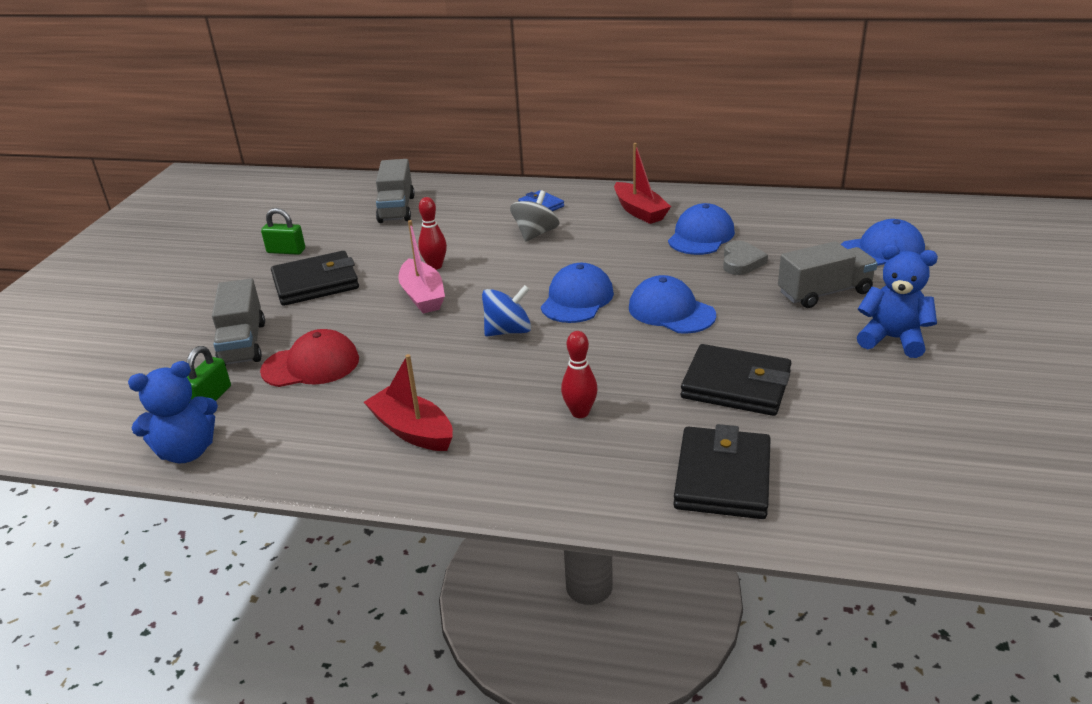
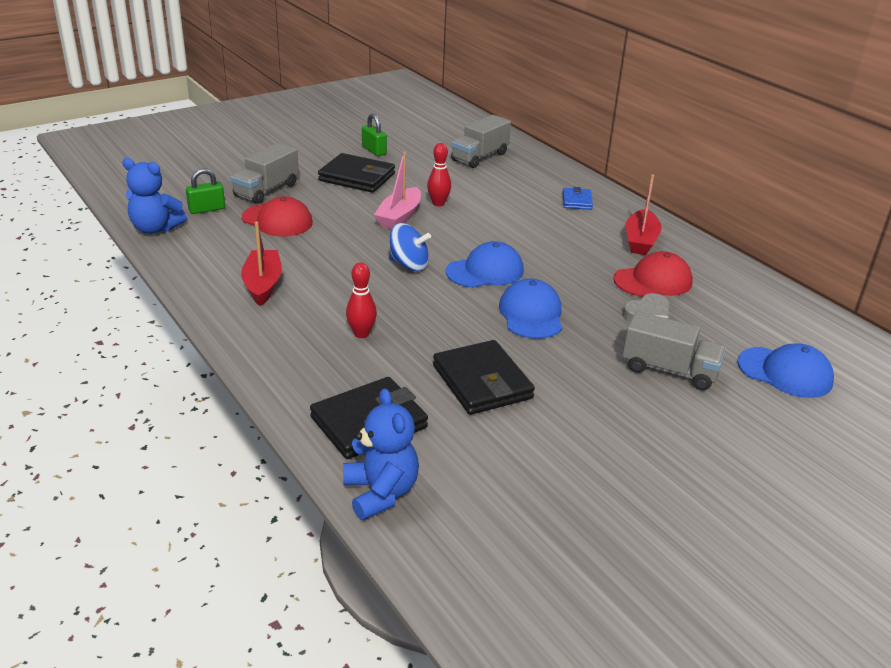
camera: 40 degrees right, 0 degrees up
(535, 234) = (537, 217): grey spinning top -> none
(701, 236) = (653, 281): blue cap -> red cap
(892, 339) = (656, 430): blue teddy bear -> blue teddy bear (380, 493)

